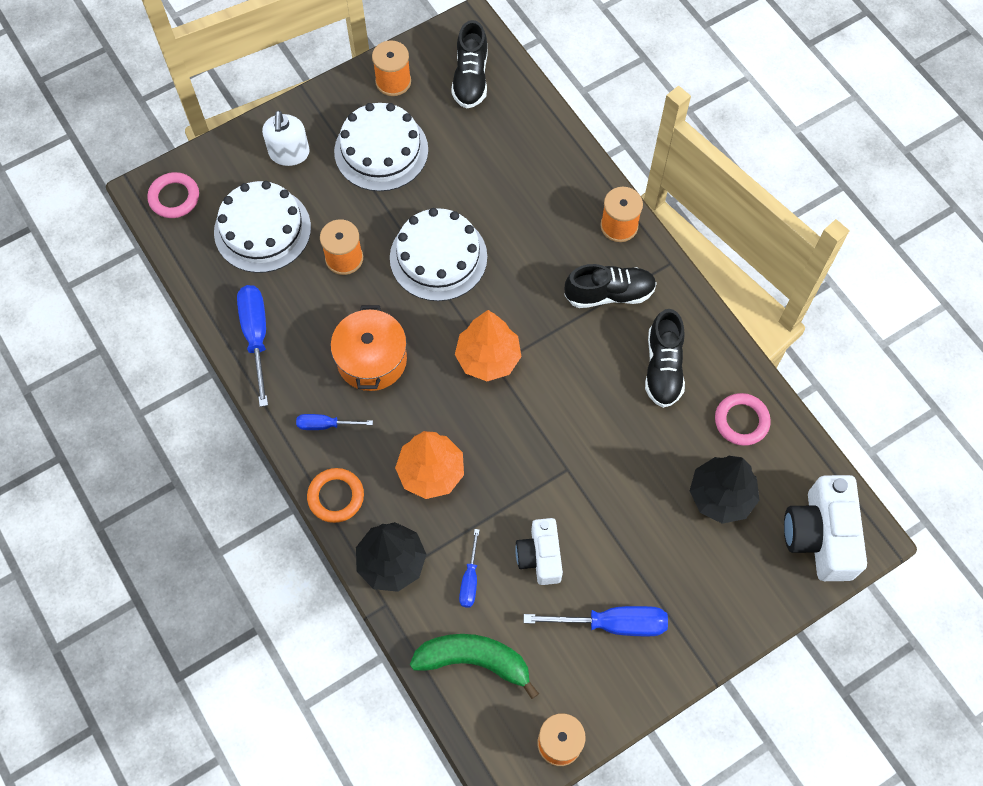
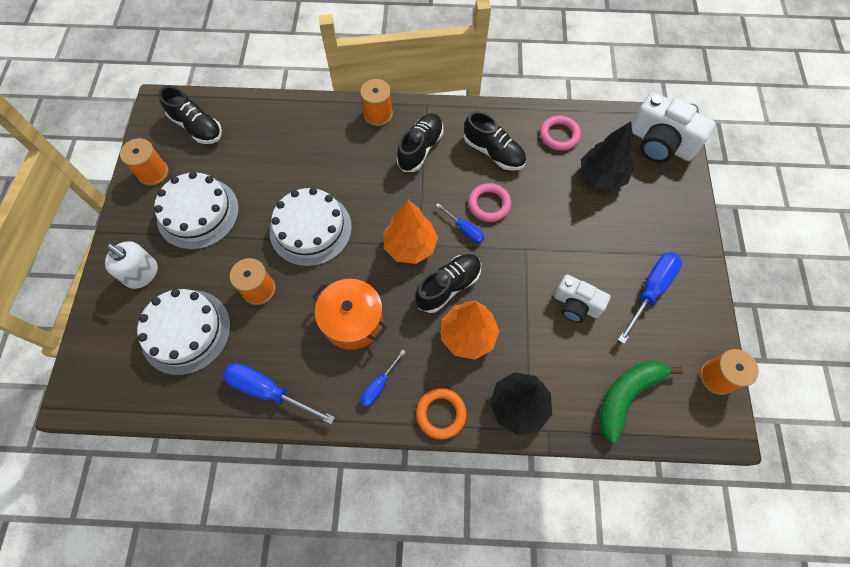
camera: 55 degrees left, 0 degrees up
(174, 197) = (99, 380): pink ring -> pink ring (489, 204)
(470, 422) = (448, 286): none -> black shoe
(470, 579) = (565, 360): blue screwdriver -> blue screwdriver (464, 229)

